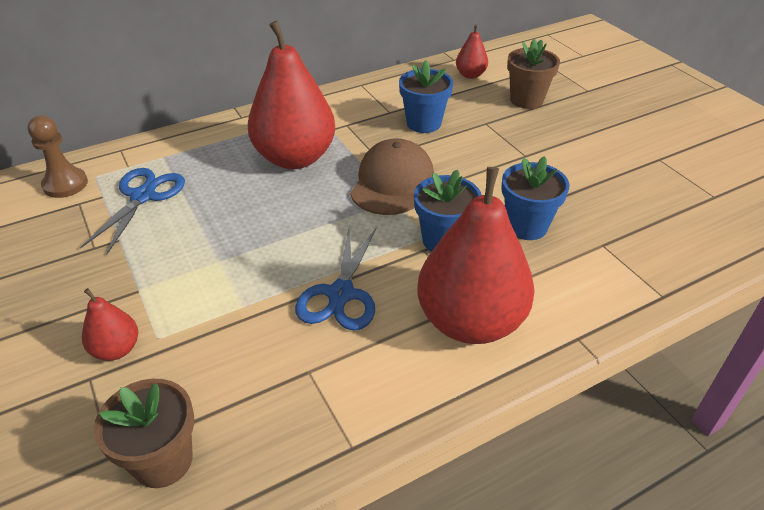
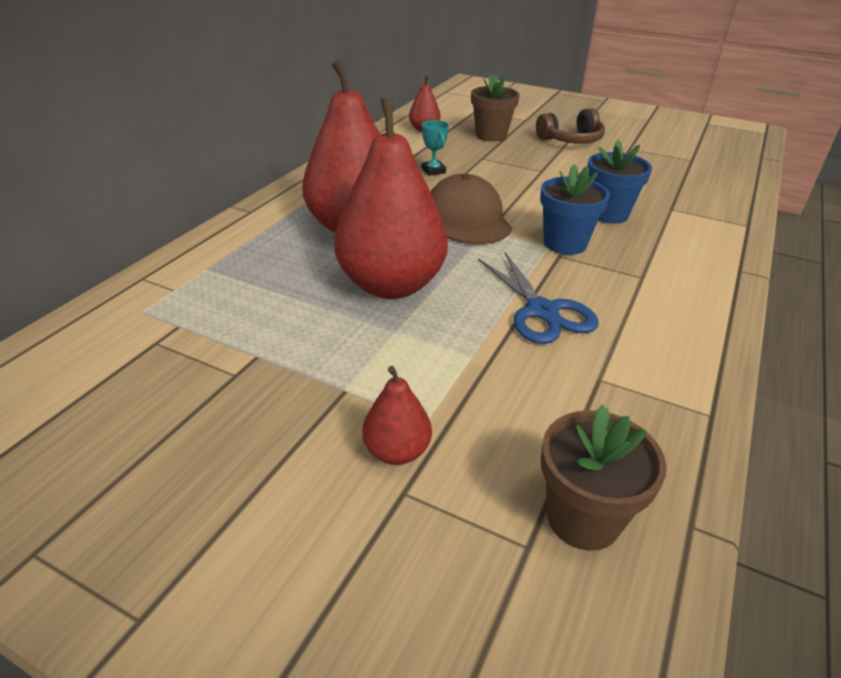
camera: 35 degrees left, 5 degrees down
(65, 184) = (111, 331): brown pawn -> none
(143, 196) = (232, 308): blue scissors -> none
(423, 123) = (433, 171): blue flower pot -> turquoise trophy
(470, 322) = (662, 289): red pear -> red pear (391, 285)
(604, 129) = (571, 140): none -> brown headphones

